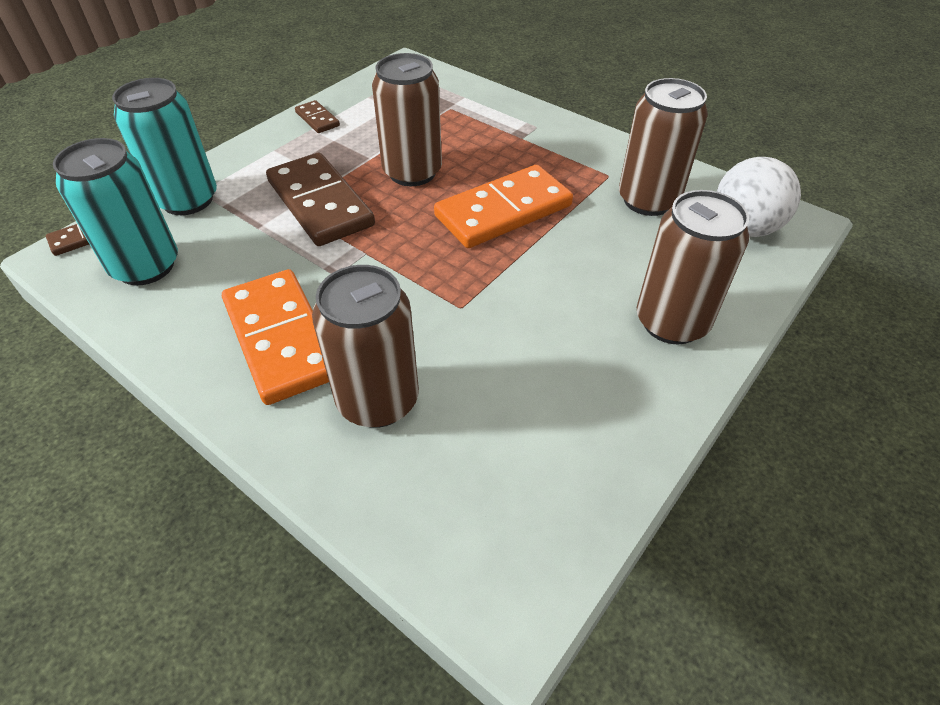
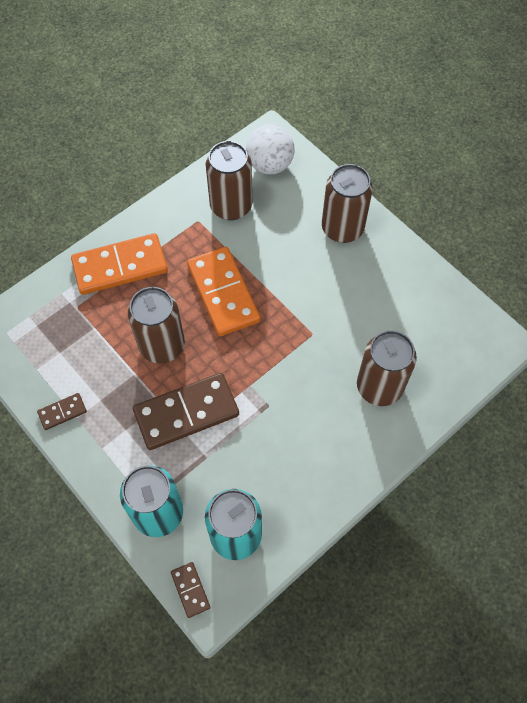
camera: 80 degrees left, 15 degrees up
(281, 339) = (323, 439): orange domino -> orange domino (120, 266)

